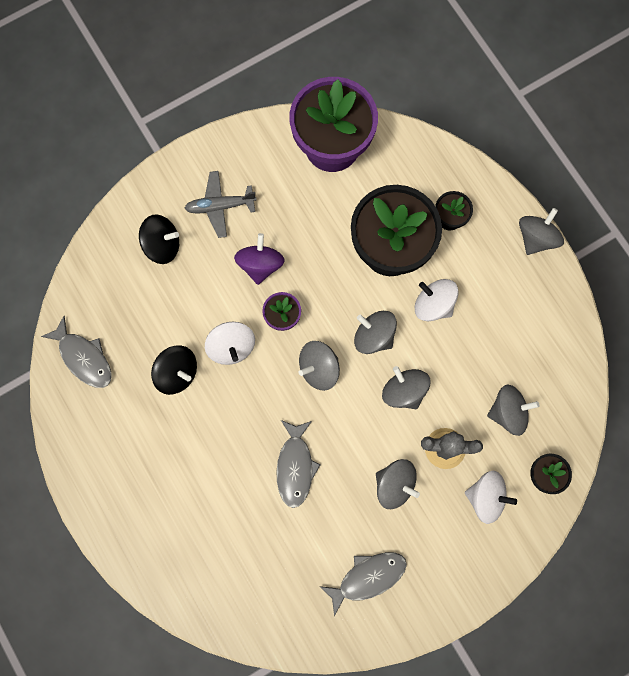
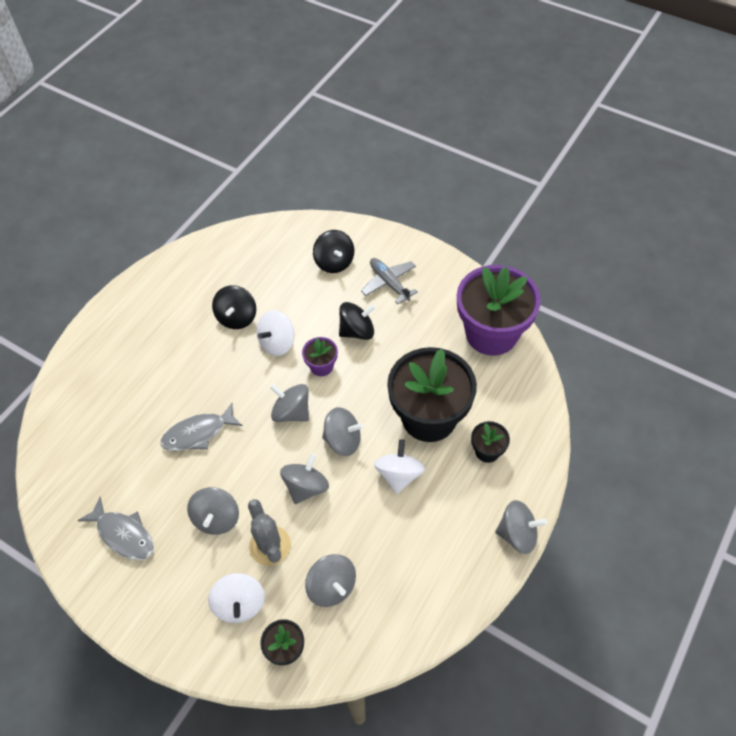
camera: 65 degrees right, 20 degrees down
(84, 357) = (219, 256): grey fish -> none
(260, 265) = (357, 331): purple spinning top -> black spinning top
(374, 336) = (343, 440): grey spinning top -> grey spinning top turned 90 degrees clockwise

